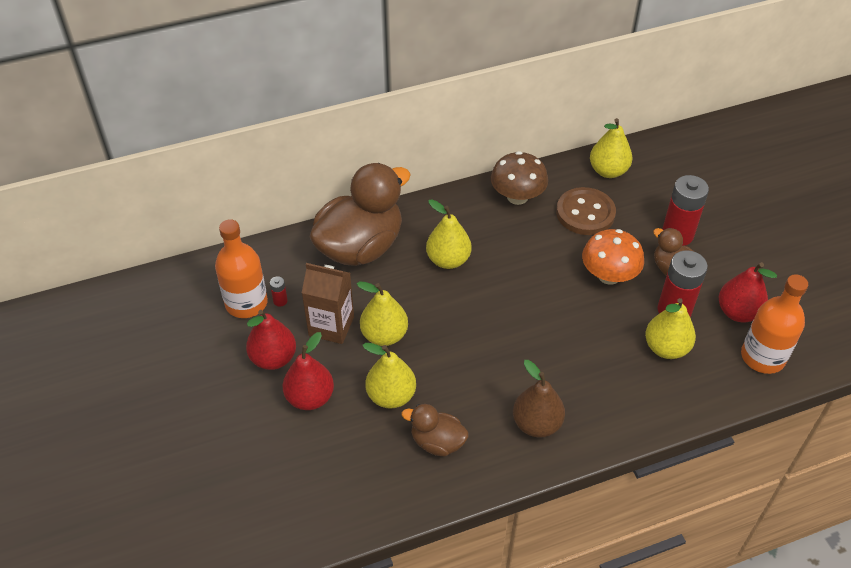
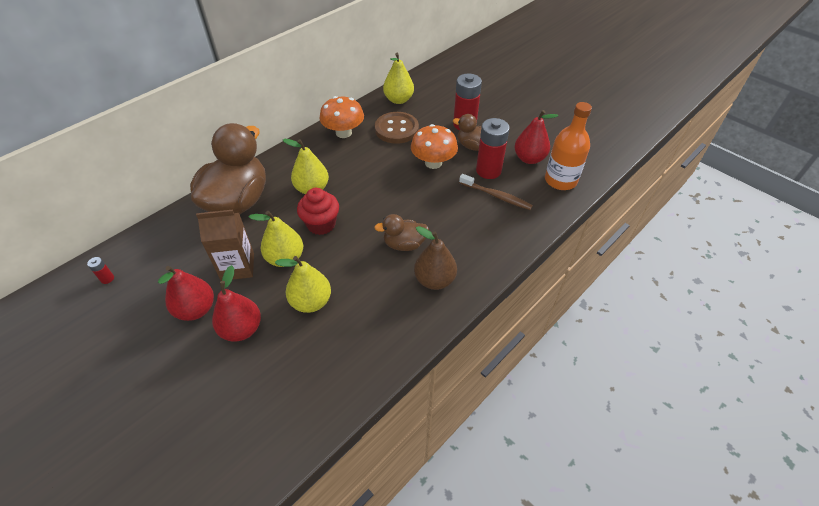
camera: 25 degrees left, 0 degrees up
(246, 303) = (154, 274): orange bottle -> none
(280, 301) = (185, 262): red battery -> red battery (107, 278)
(437, 442) = (365, 323): brown duck -> brown duck (404, 244)
(440, 309) = (321, 224): none -> red cupcake
(517, 196) = (343, 133): brown mushroom -> orange mushroom
(666, 348) = (496, 196): yellow pear -> brown toothbrush

